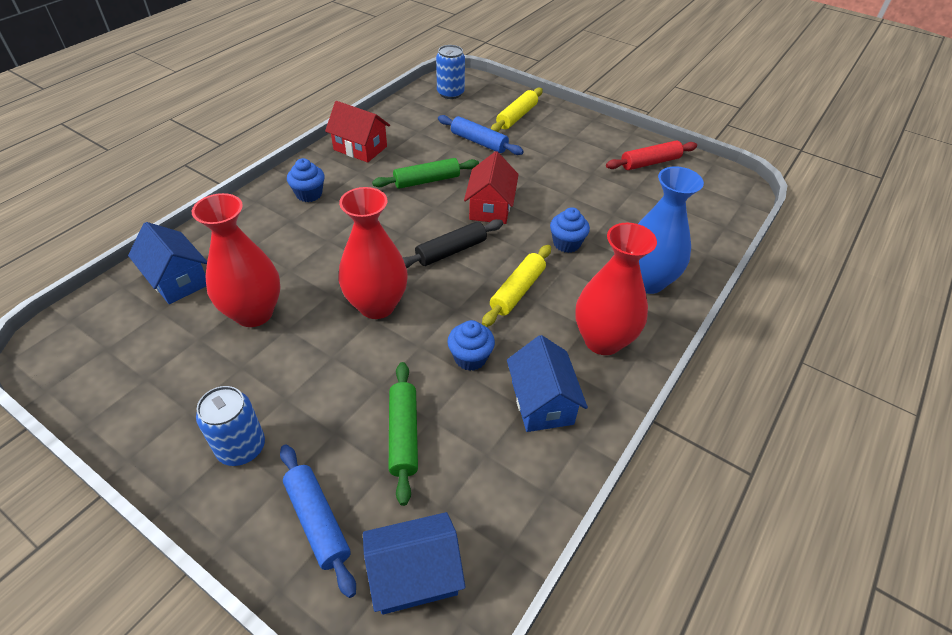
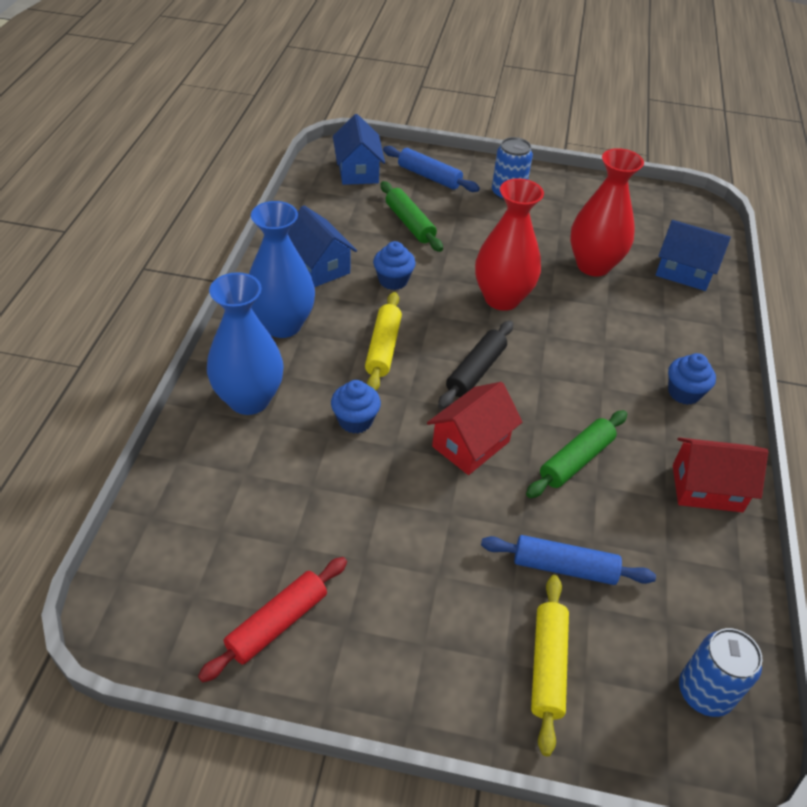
camera: 155 degrees right, 0 degrees up
(414, 575) = (358, 171): blue house -> blue house turned 60 degrees counterclockwise
(490, 207) = (471, 444): red house -> red house turned 60 degrees clockwise
(603, 340) = (282, 325): red vase -> blue vase

